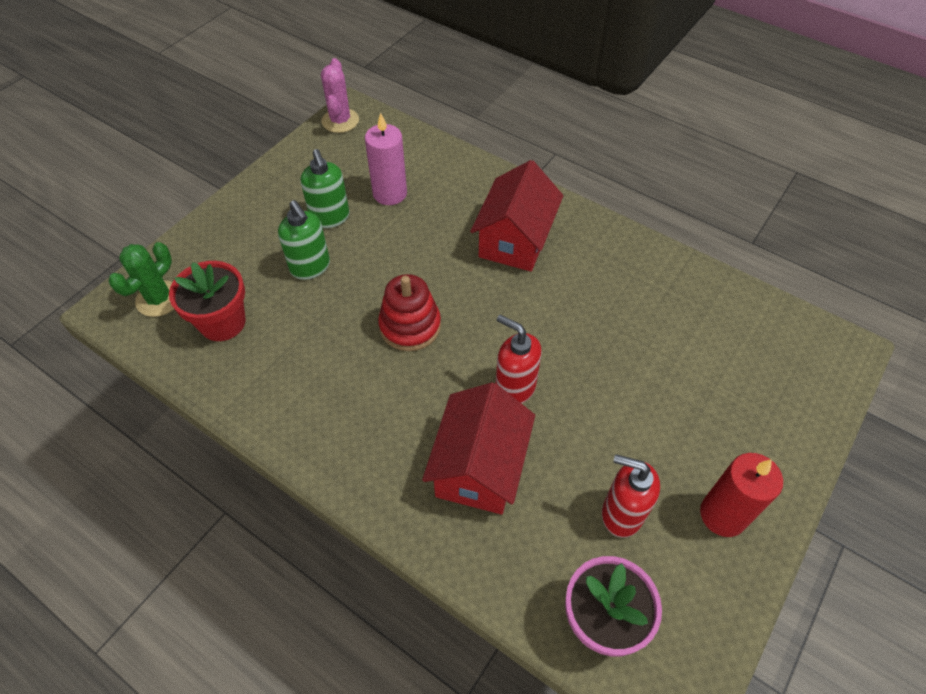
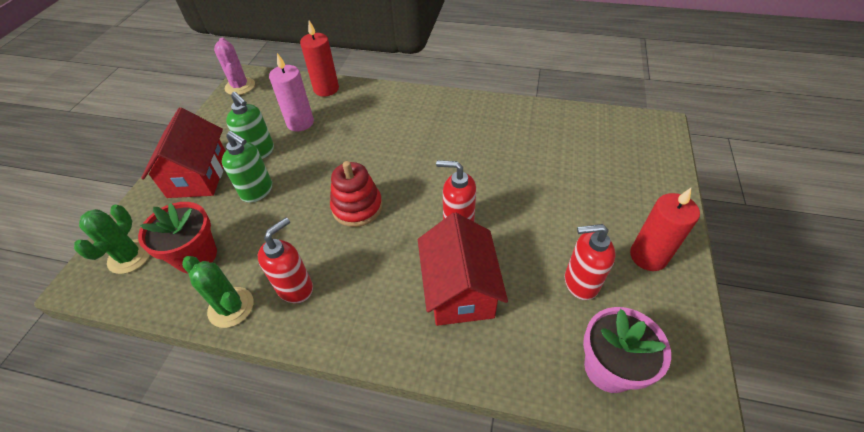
camera: 20 degrees left, 5 degrees down
(237, 393) = (231, 307): none -> green cactus
(308, 397) = (295, 288): none -> red soap dispenser
(438, 156) = (326, 89): none -> red candle
(515, 240) = (408, 126): red house -> red house (198, 175)

